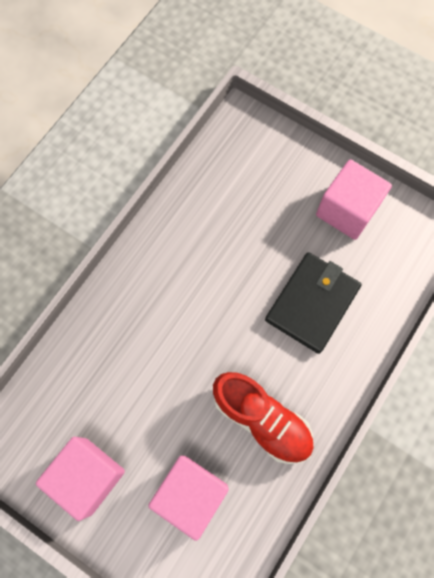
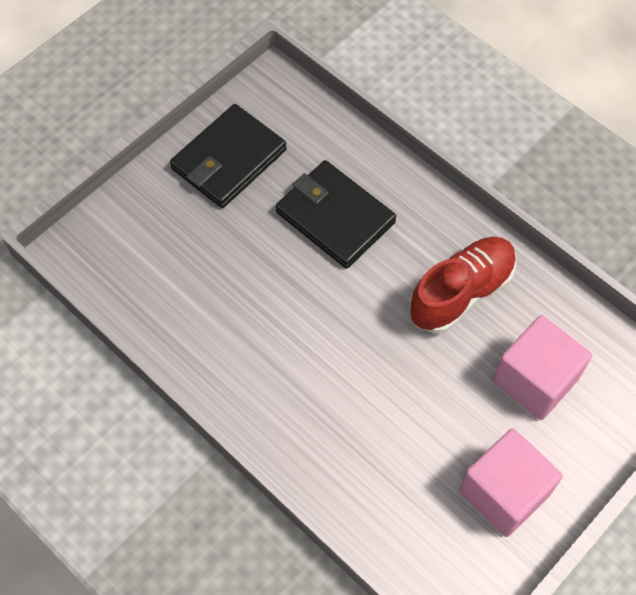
camera: 80 degrees left, 10 degrees down
(347, 210) = (229, 159): pink cube -> black wallet

